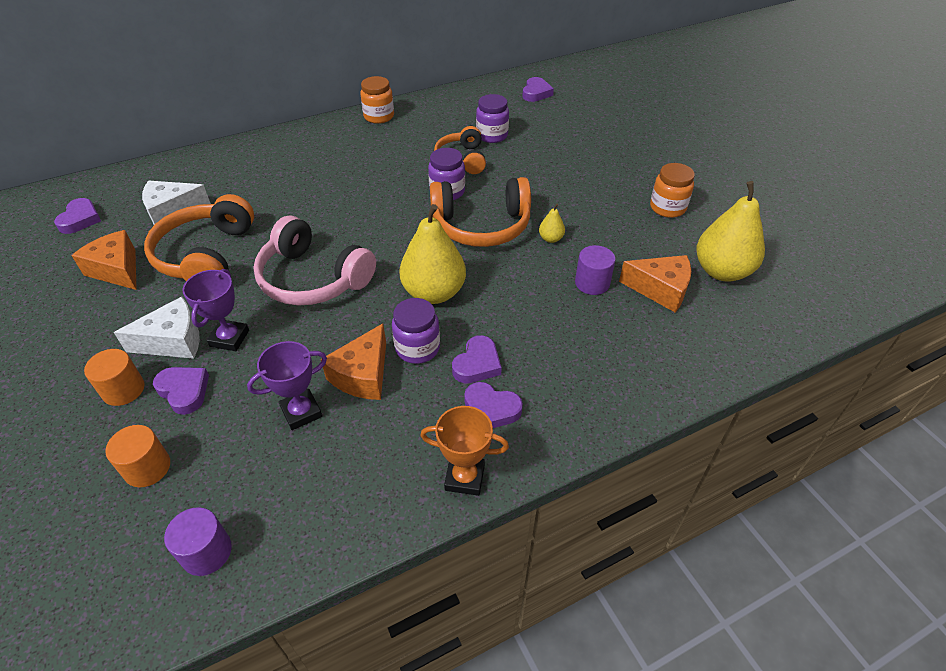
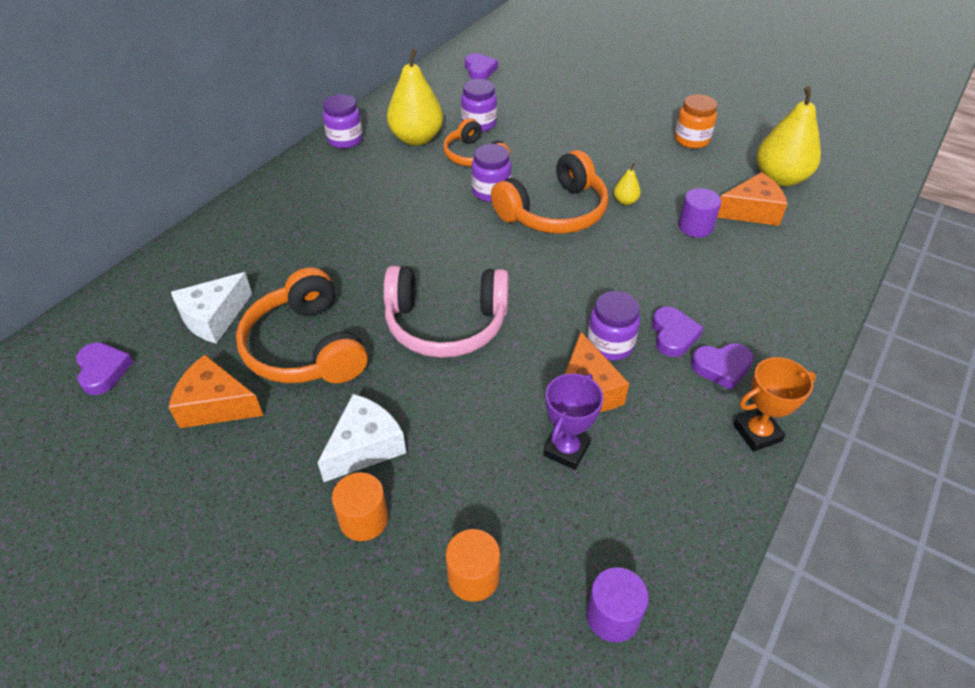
camera: 30 degrees left, 0 degrees up
(184, 391) = (431, 488): purple heart -> none
(229, 338) = (423, 417): purple trophy -> none
(379, 116) = (345, 140): orange jar -> purple jar
(434, 293) = (574, 289): yellow pear -> yellow pear (416, 138)

